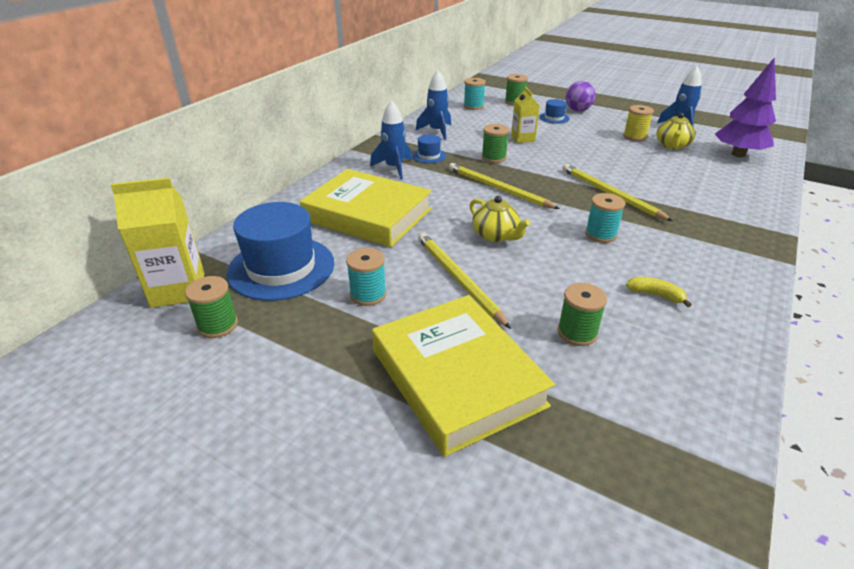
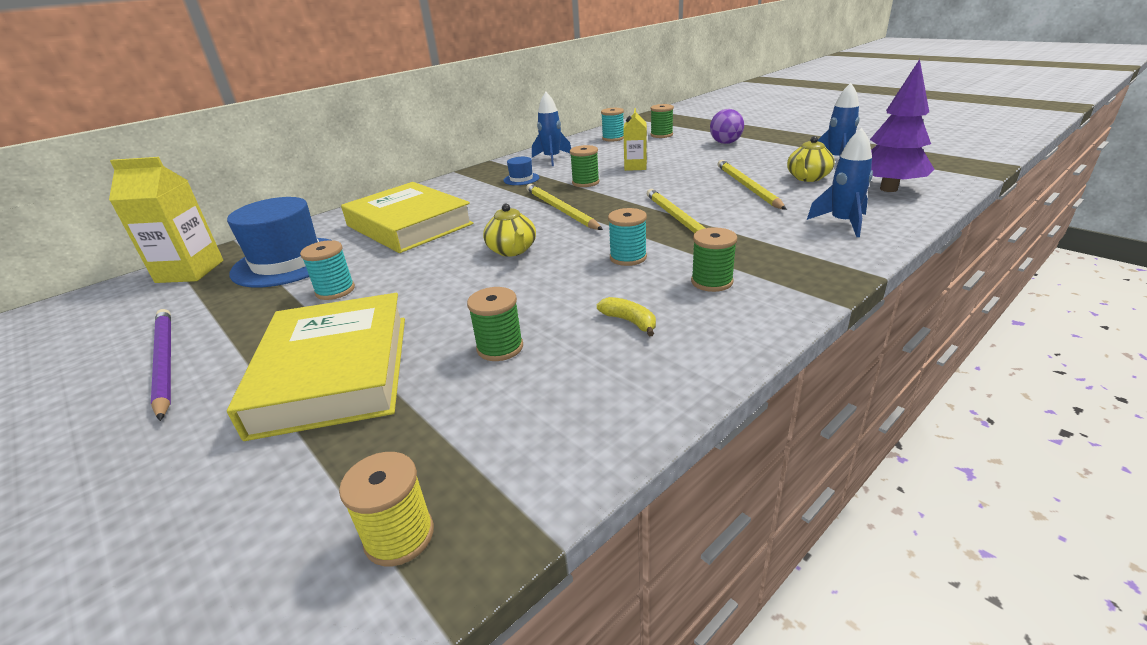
camera: 20 degrees right, 5 degrees down
(218, 325) = (187, 302): green spool -> green spool (712, 282)
(272, 394) = (165, 362): none -> purple pencil
(394, 168) = (476, 188): blue rocket -> blue rocket (842, 223)
(458, 279) = (432, 286): yellow pencil -> yellow pencil (747, 187)
(554, 118) = (690, 149): blue hat -> none
(634, 137) = (768, 168): yellow spool -> yellow spool (399, 536)

